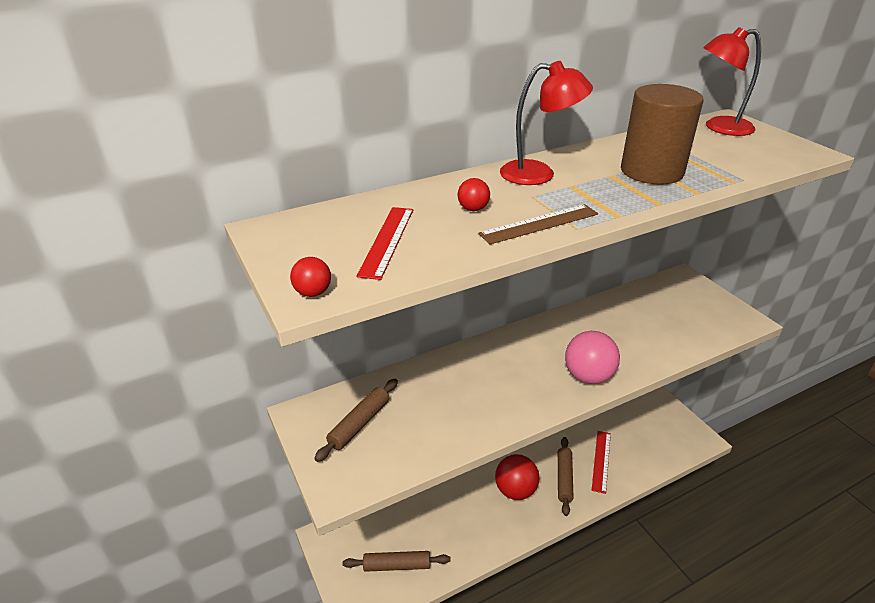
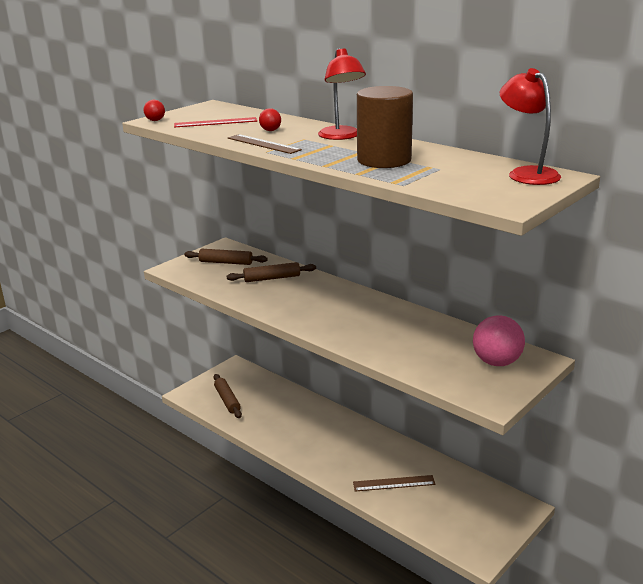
camera: 70 degrees right, 10 degrees down
(515, 490) = (325, 439): red ball -> none
(564, 478) = (356, 463): brown rolling pin -> brown rolling pin (272, 278)
(588, 376) = (330, 328): pink ball -> pink ball (496, 362)
(601, 461) = (394, 483): red ruler -> brown ruler

